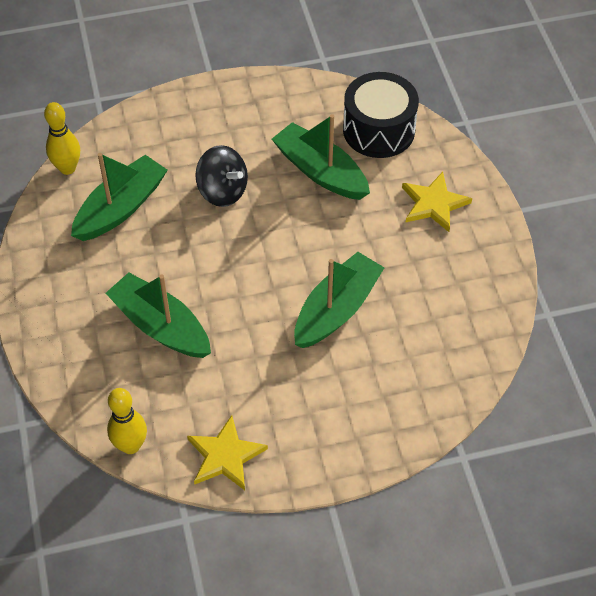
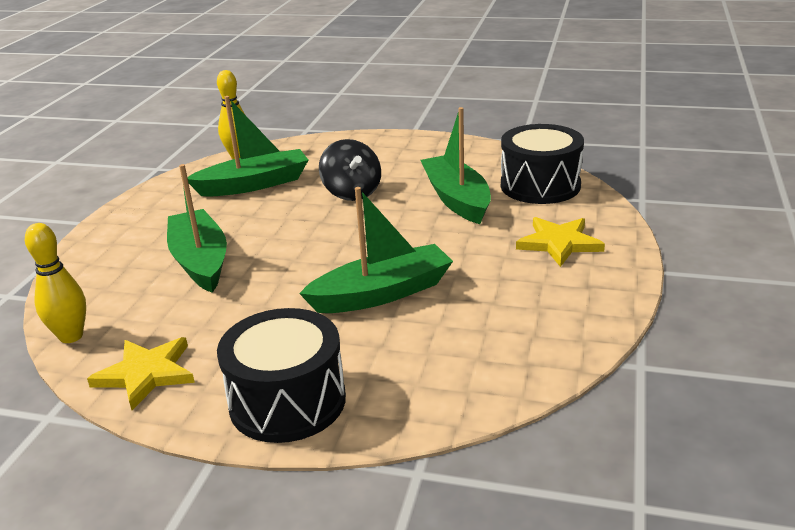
camera: 30 degrees right, 25 degrees down
(346, 438) = (287, 401): none -> black drum

